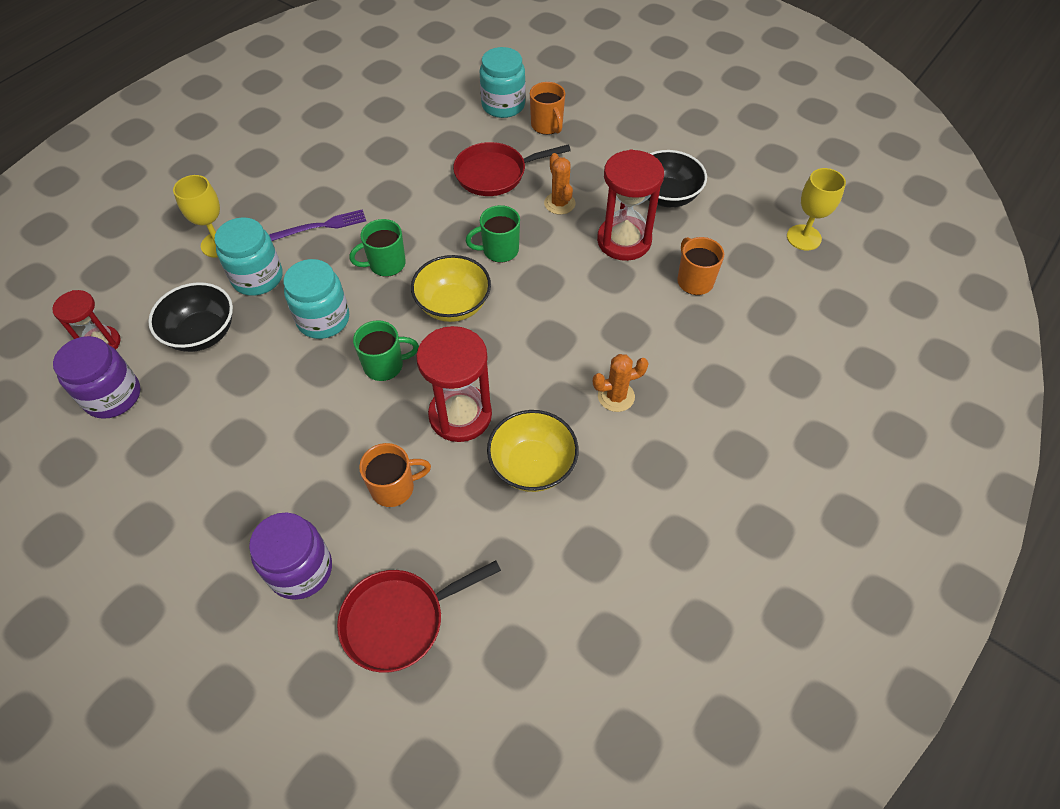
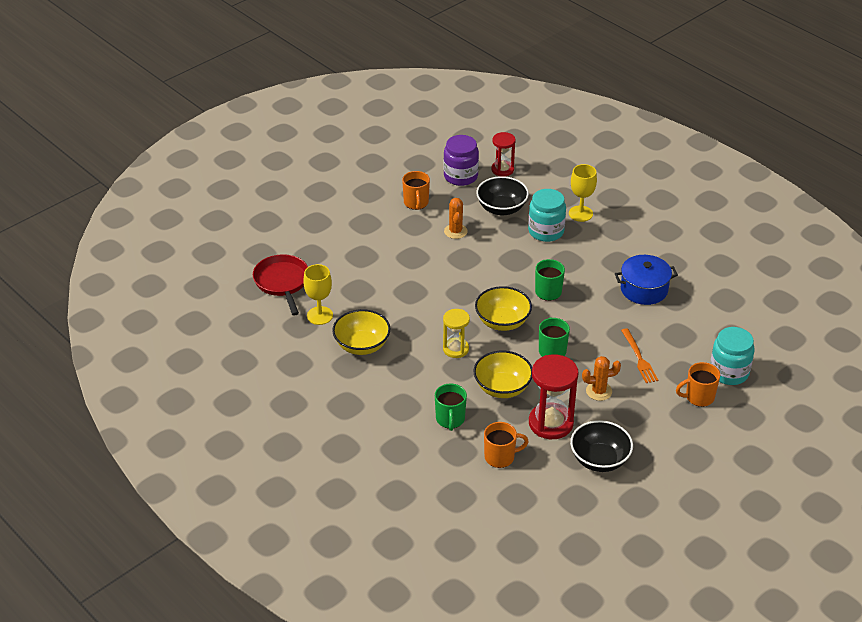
camera: 100 degrees right, 15 degrees down
(300, 569) = (324, 247): purple jar -> none
(322, 226) = (591, 261): purple fork -> none
(323, 319) = (502, 260): turquoise jar -> none
(373, 175) = (644, 289): none -> blue pot
(385, 365) = (456, 286): green mug -> green mug (450, 419)
(394, 488) = (364, 285): orange mug -> orange mug (416, 203)
(460, 415) = (408, 317): red hourglass -> none
(495, 174) = (639, 358): red pan -> orange fork
(516, 349) = (455, 349): none -> yellow hourglass
(577, 291) = (502, 388): none -> yellow bowl
(616, 396) = (403, 393): orange cactus -> orange cactus (455, 231)
(803, 237) = (536, 540): yellow goblet -> yellow goblet (319, 315)

